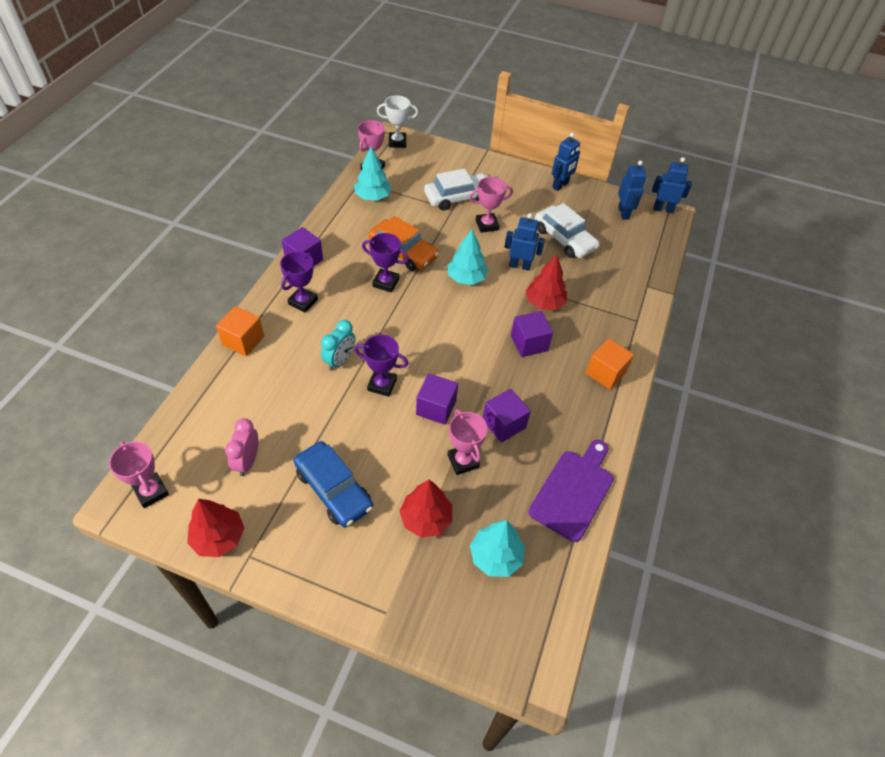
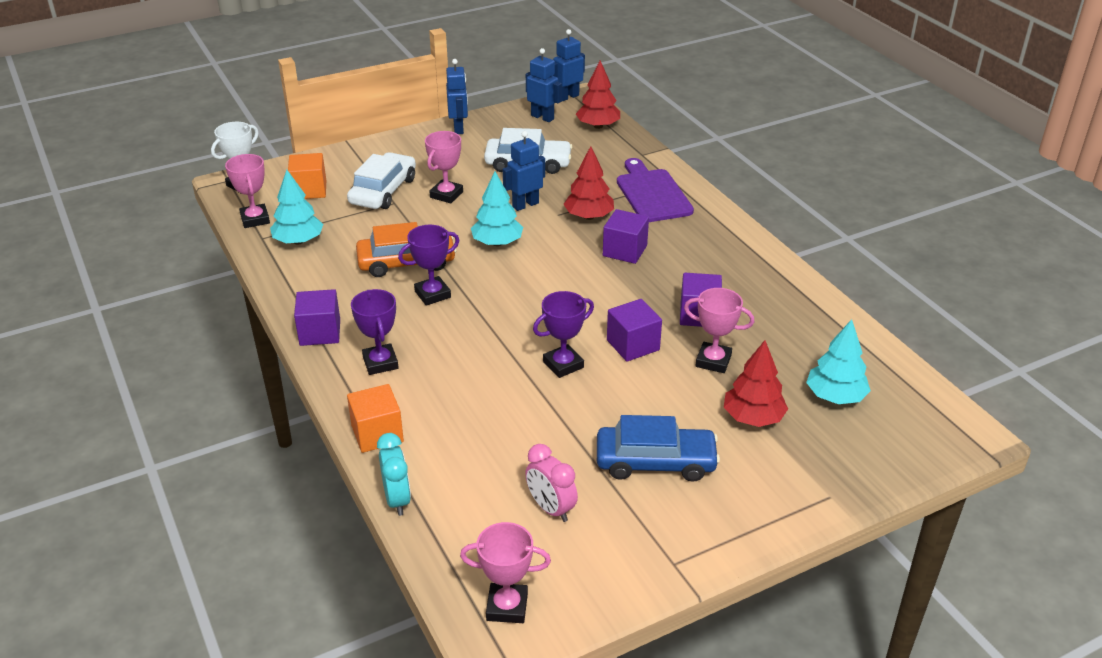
camera: 45 degrees left, 15 degrees down
(219, 537) = (627, 577): red tree -> red tree (598, 126)
(340, 360) = (496, 377): turquoise clock -> turquoise clock (397, 499)
(574, 491) = (813, 315): purple cutting board -> purple cutting board (652, 193)
(605, 373) = (709, 229): orange cube -> orange cube (309, 190)

